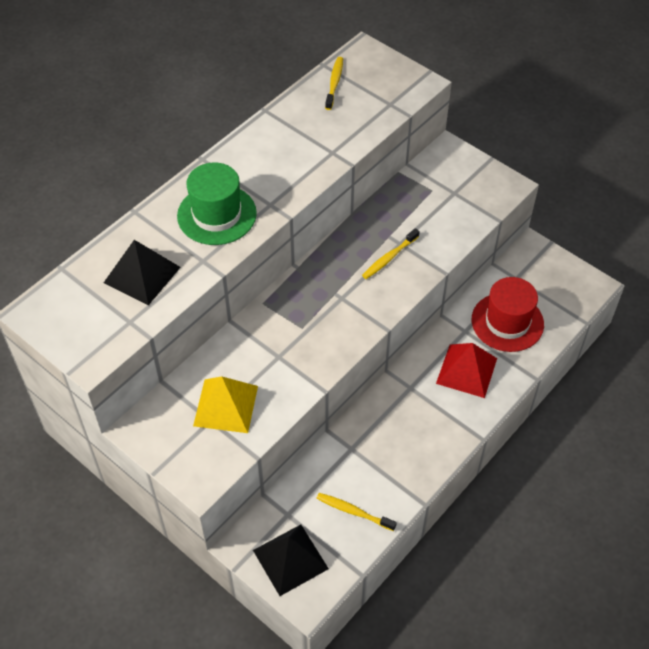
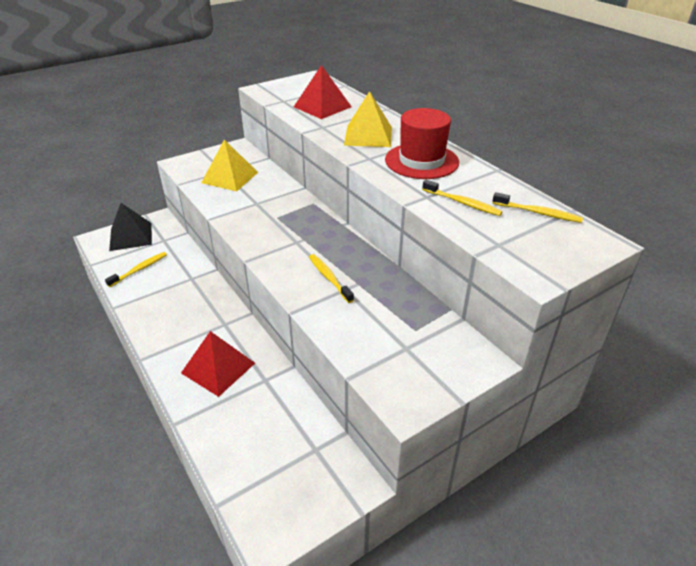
camera: 105 degrees right, 15 degrees down
(142, 275) = (322, 106): black pyramid -> red pyramid
(217, 214) = (368, 136): green hat -> yellow pyramid
(335, 128) = (462, 203): none -> yellow toothbrush
(507, 322) = (258, 420): red hat -> red hat (421, 161)

